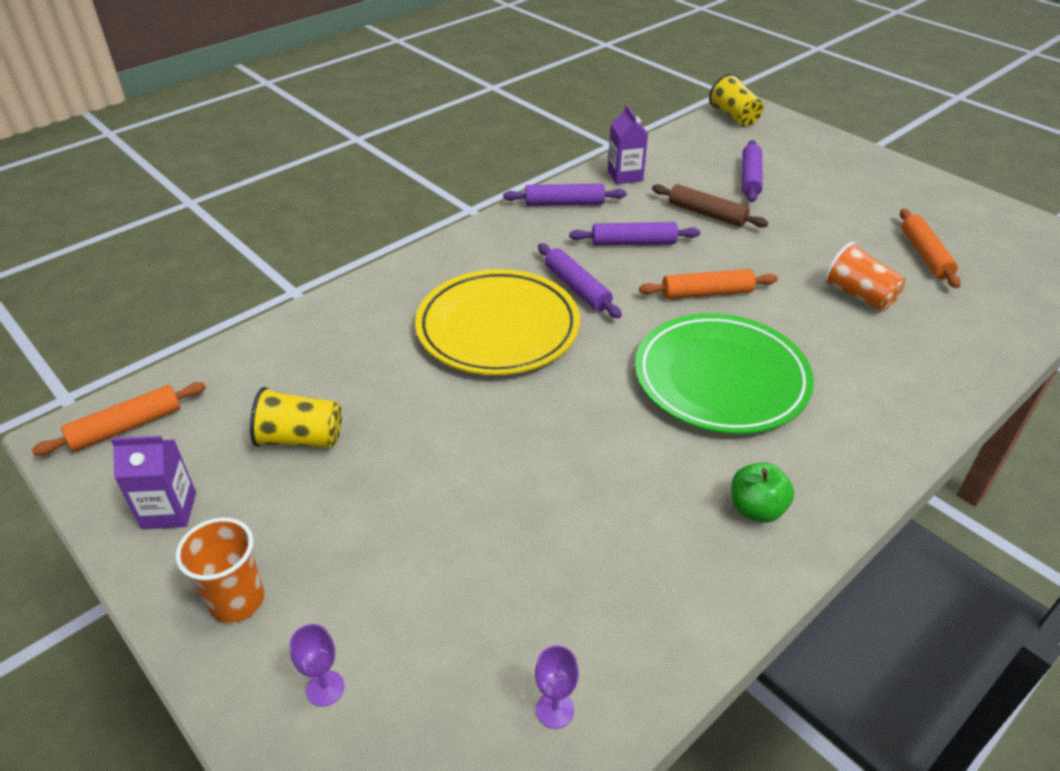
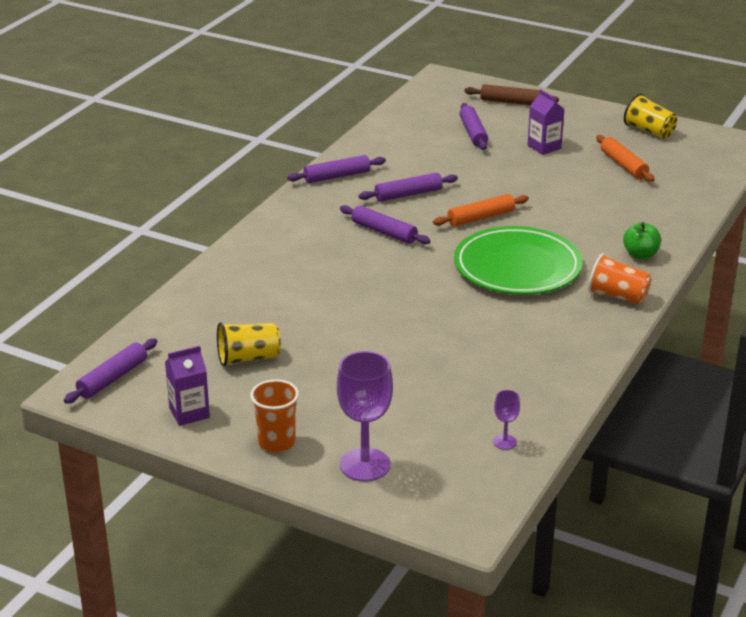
camera: 20 degrees left, 10 degrees down
(126, 427) = (112, 378): orange rolling pin -> purple rolling pin
(325, 688) = (365, 465): purple goblet -> purple goblet, size x2.11
(498, 328) = (342, 268): yellow plate -> none
(625, 175) = (373, 147): purple carton -> purple carton (544, 147)
(707, 214) = (453, 165): brown rolling pin -> brown rolling pin (511, 102)
(734, 117) = (436, 87): yellow cup -> yellow cup (649, 131)
(756, 509) = (573, 330): green apple -> green apple (640, 255)
(858, 296) = (588, 200): orange cup -> orange cup (617, 296)

